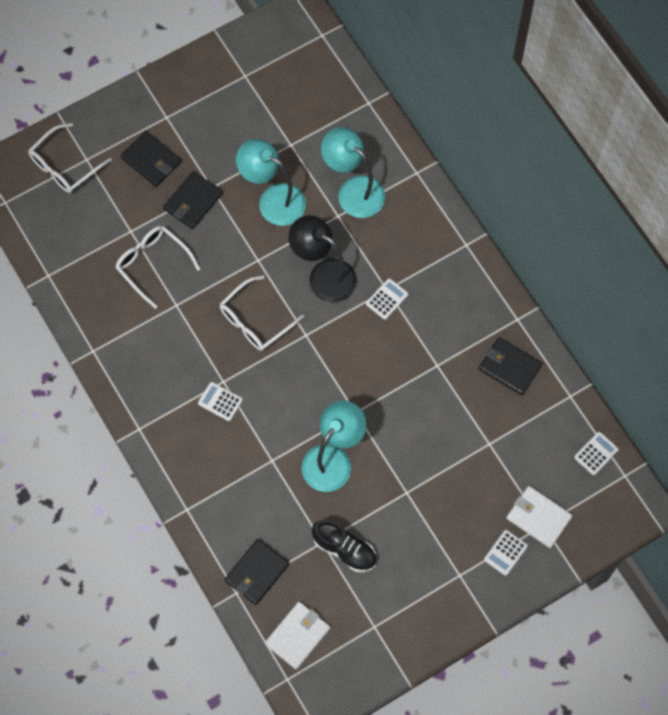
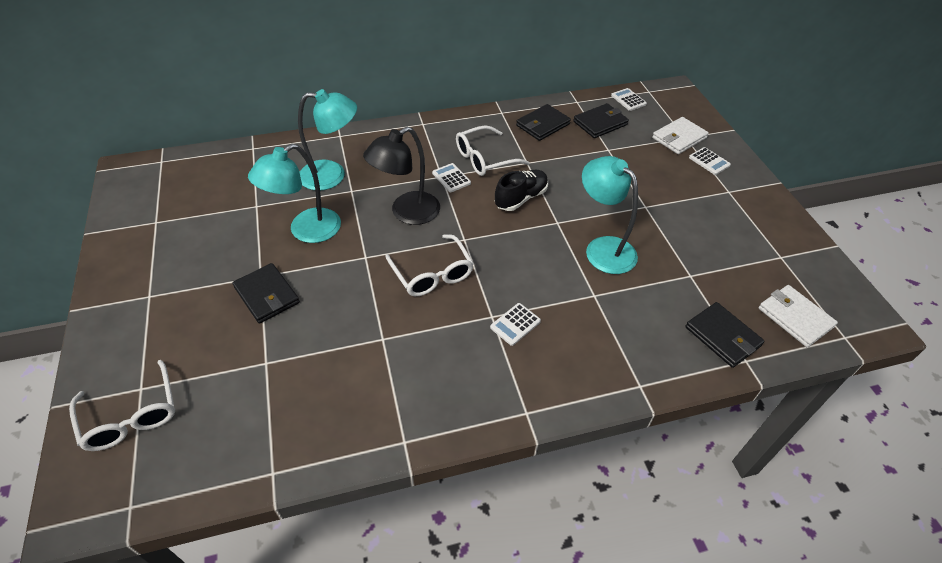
camera: 75 degrees left, 20 degrees down
(151, 160) = (191, 322): black wallet -> black wallet (600, 123)
(152, 264) = (321, 350): white glasses -> white glasses (484, 159)
(344, 549) = (700, 260): black shoe -> black shoe (521, 198)
(353, 190) = (332, 175): turquoise lamp -> turquoise lamp turned 150 degrees counterclockwise

